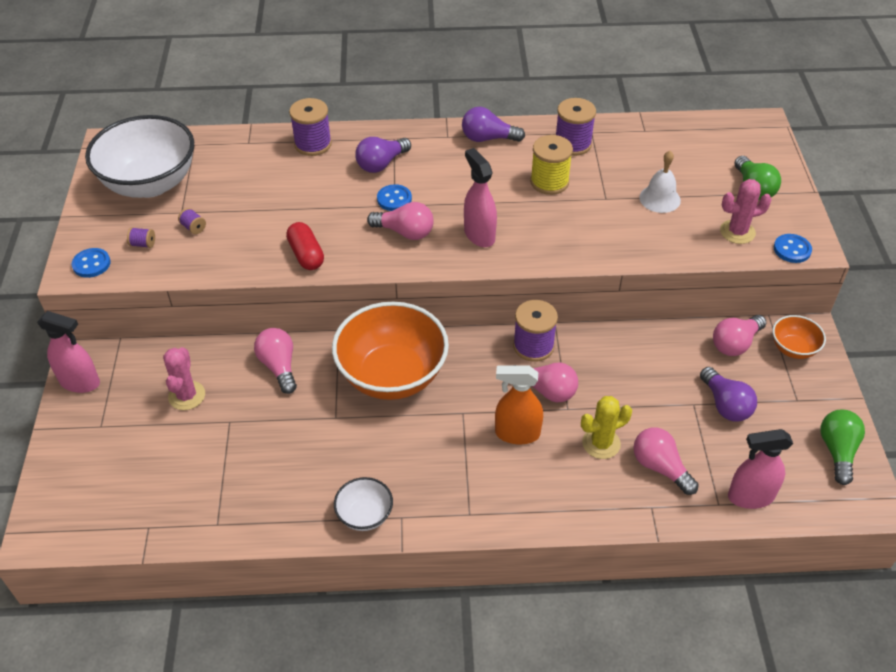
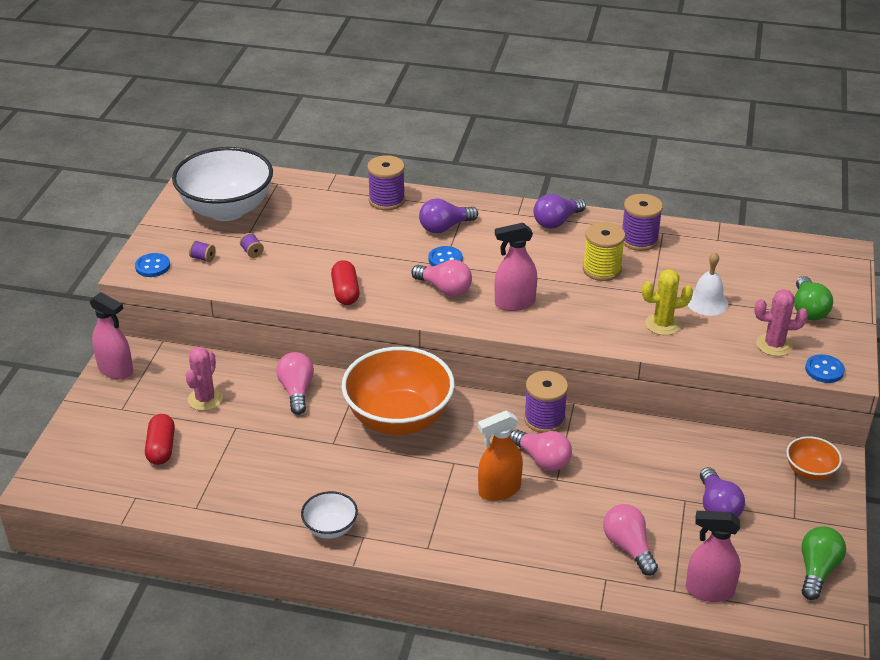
camera: 15 degrees right, 10 degrees down
(158, 463) = (161, 448): none -> red capsule
(479, 235) = (514, 303): pink spray bottle -> pink spray bottle turned 90 degrees counterclockwise
(488, 138) = (556, 222): purple light bulb -> purple light bulb turned 60 degrees counterclockwise
(517, 433) = (499, 490): orange spray bottle -> orange spray bottle turned 45 degrees counterclockwise
(601, 443) = (578, 515): yellow cactus -> yellow cactus (662, 324)
(735, 343) = (750, 455): pink light bulb -> none

